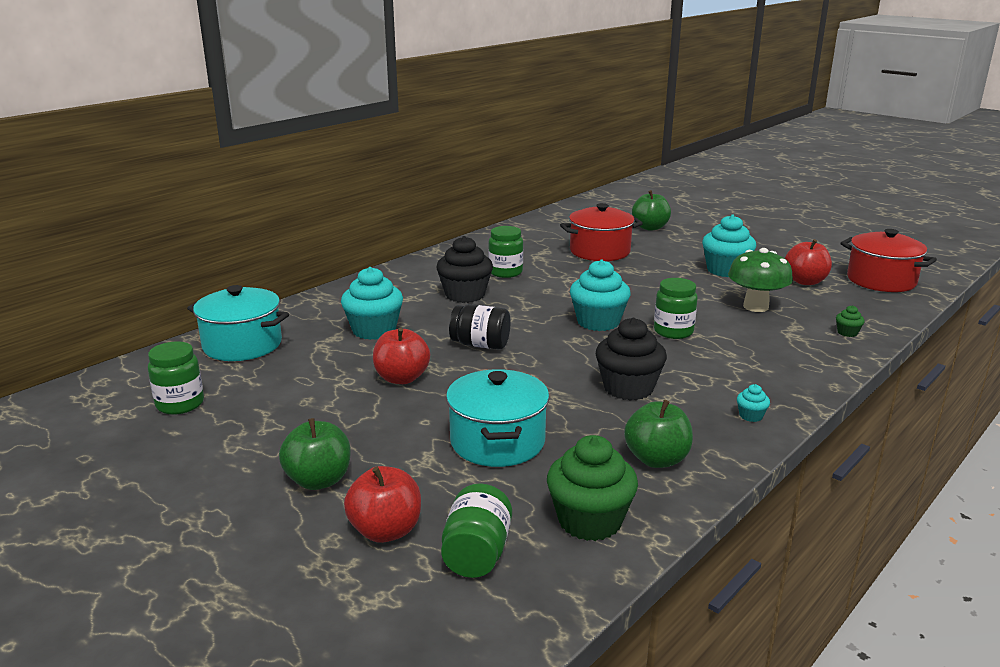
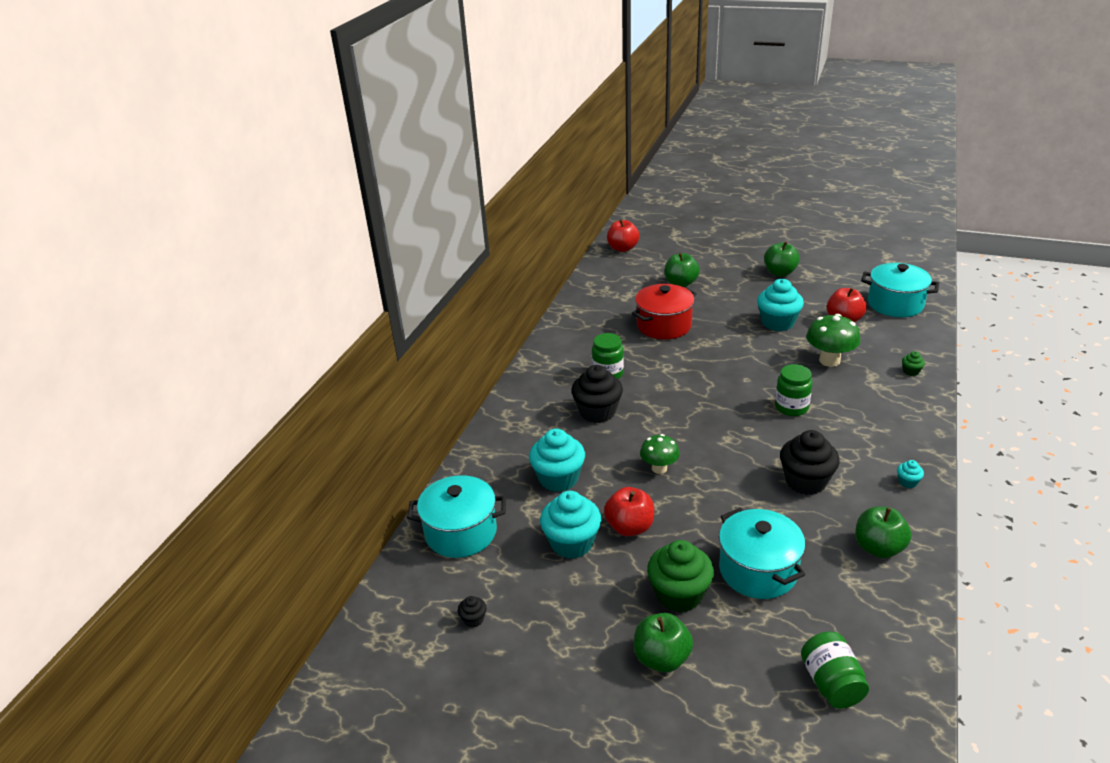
camera: 20 degrees left, 10 degrees up
(180, 404) = (473, 619): green jar -> black cupcake
(386, 531) = (753, 688): red apple -> red apple (622, 248)
(480, 345) = (659, 468): black jar -> green mushroom
(589, 521) = (879, 624): green cupcake -> green cupcake (679, 594)
(598, 322) = (728, 413): turquoise cupcake -> turquoise cupcake (572, 543)
(767, 237) = (780, 273): none -> green apple
(881, 280) = (895, 304): red pot -> turquoise pot

